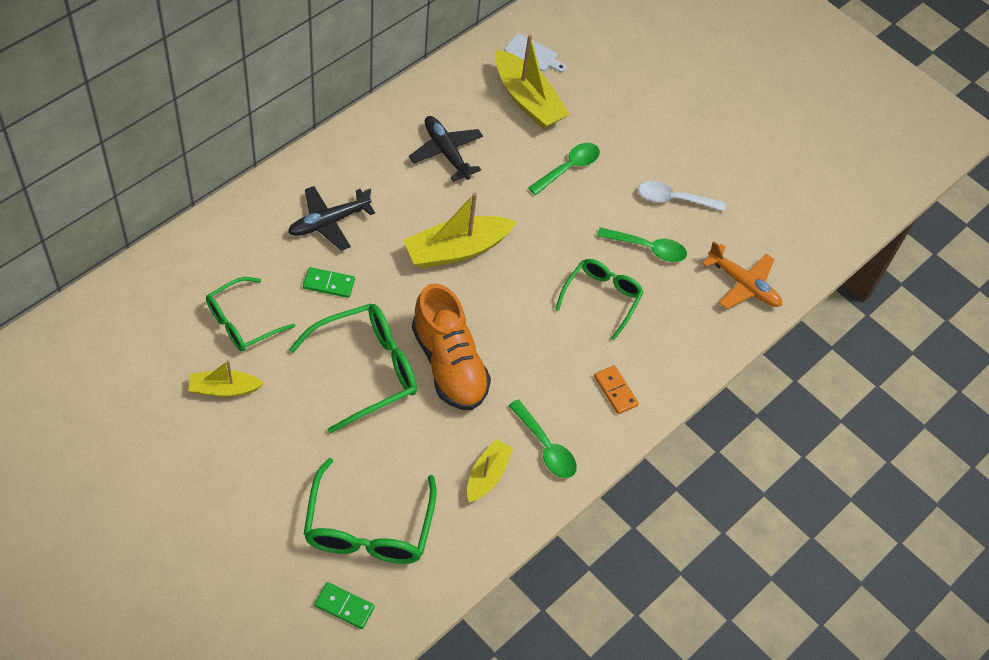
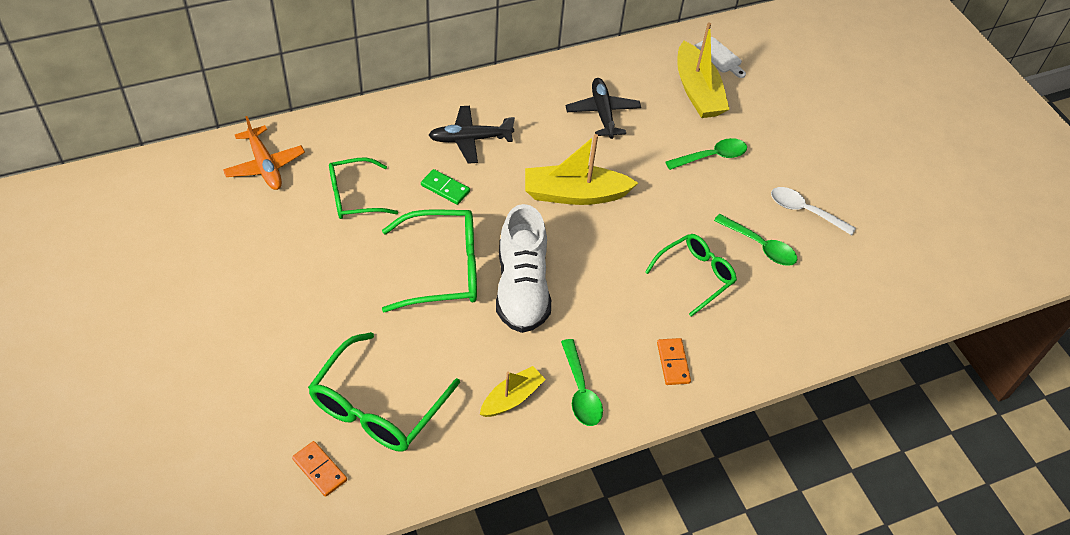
camera: 25 degrees right, 5 degrees down
(224, 389) = (310, 245): yellow boat -> none
(344, 606) = (319, 470): green domino -> orange domino
(449, 364) = (522, 288): orange shoe -> white shoe
(743, 285) = (845, 307): orange plane -> orange plane (265, 166)

